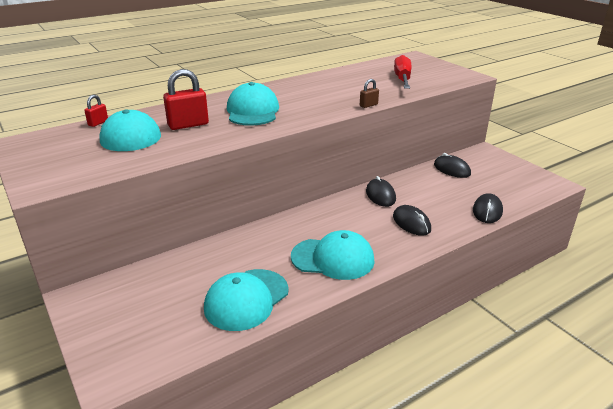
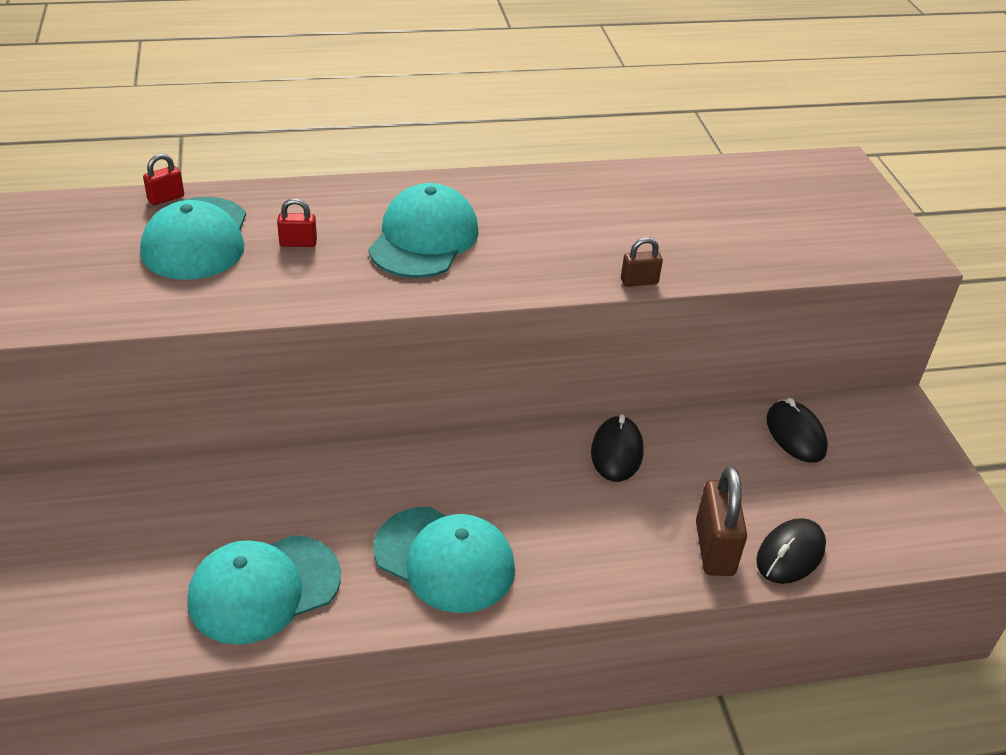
camera: 20 degrees right, 10 degrees up
(188, 125) = (298, 243): red padlock -> red padlock, size x0.52
(402, 79) = (761, 226): red screwdriver -> none
(411, 223) = (629, 532): black mouse -> none
(454, 218) = (714, 548): none -> brown padlock

